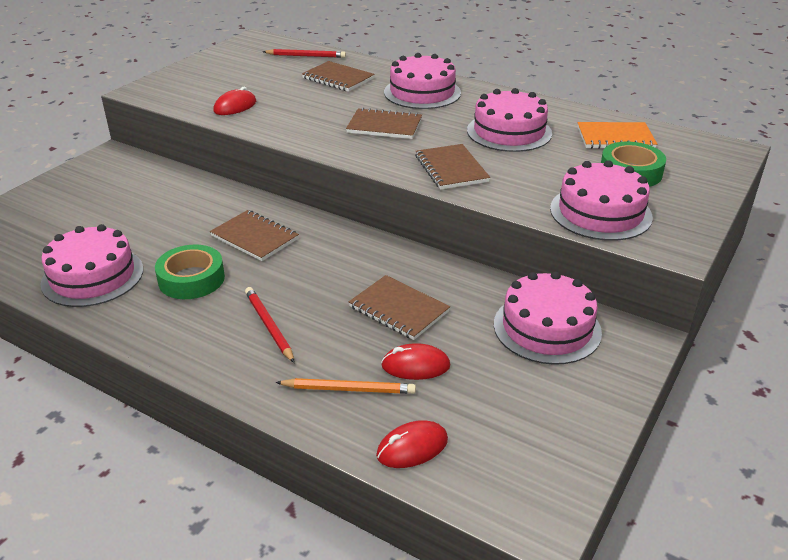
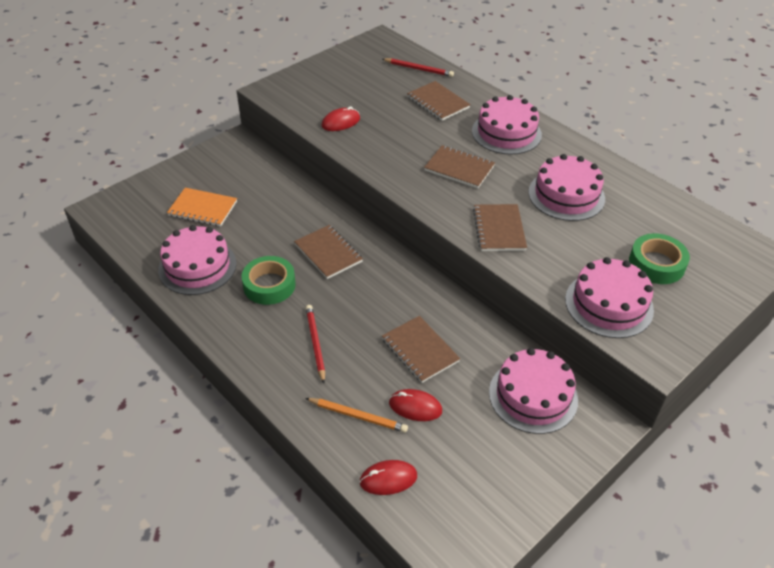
camera: 15 degrees right, 10 degrees up
(615, 138) = (660, 221): orange notebook -> orange notebook (203, 209)

